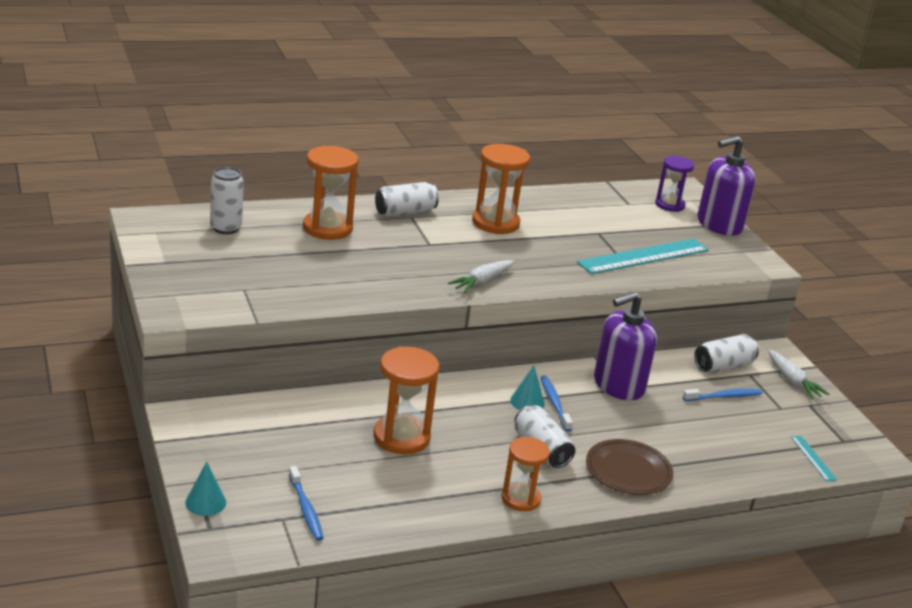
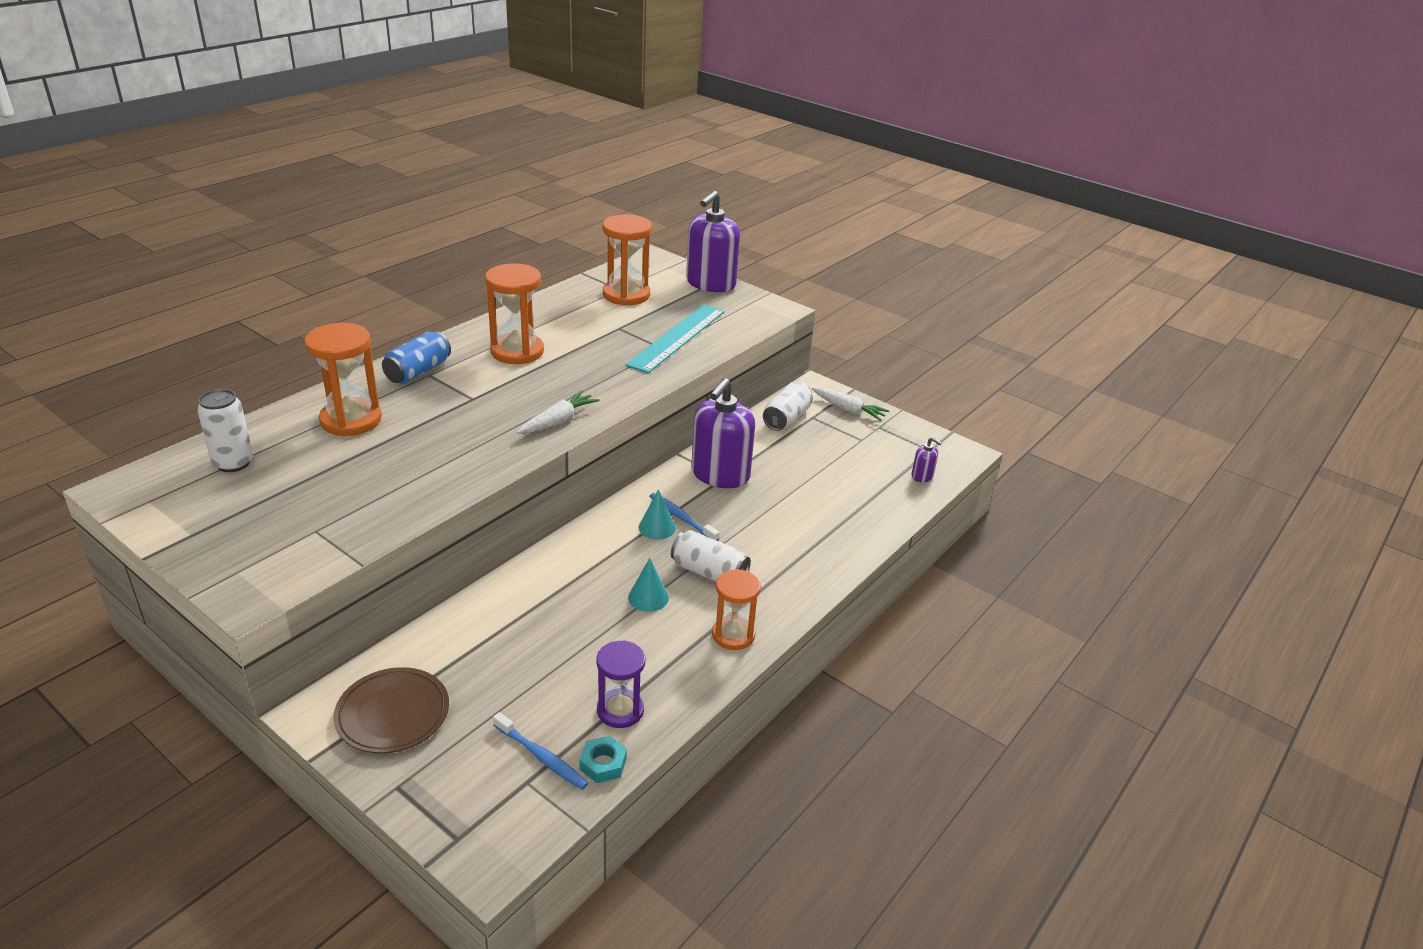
camera: 30 degrees left, 5 degrees up
(205, 502) = (427, 808): turquoise cone -> turquoise cone (648, 597)
(345, 533) = (603, 764): none -> turquoise nut
(401, 437) = (572, 622): orange hourglass -> orange hourglass (626, 295)
(405, 212) = (418, 371): white can -> blue can
(482, 282) = (558, 421): white carrot -> white carrot turned 150 degrees counterclockwise
(628, 471) = (798, 559): brown plate -> brown plate (393, 714)
(669, 205) = (654, 278): purple hourglass -> purple hourglass (620, 710)
(724, 397) = (811, 448): blue toothbrush -> none
(813, 458) = (922, 476): turquoise ruler -> purple soap dispenser

